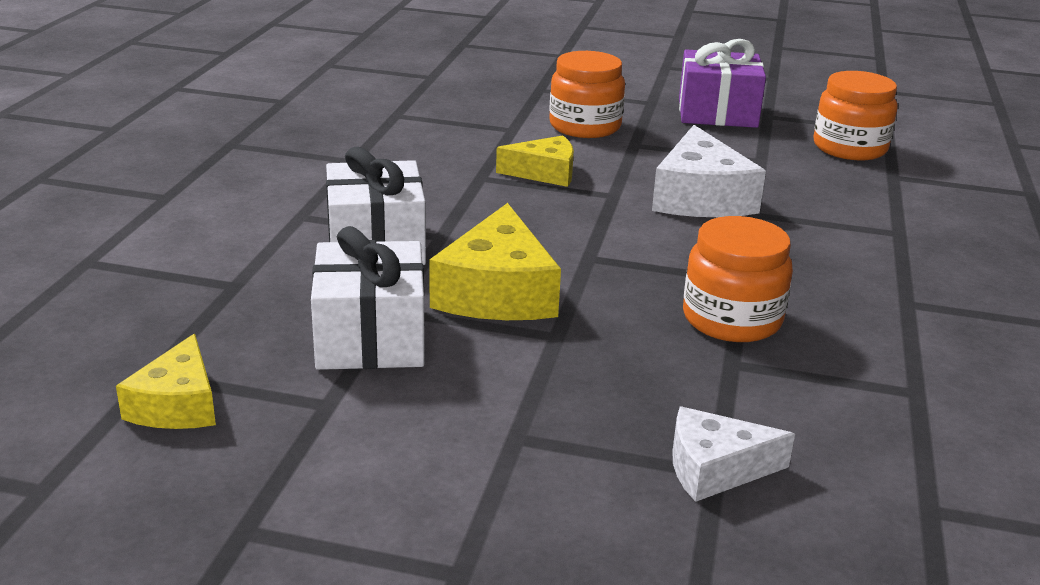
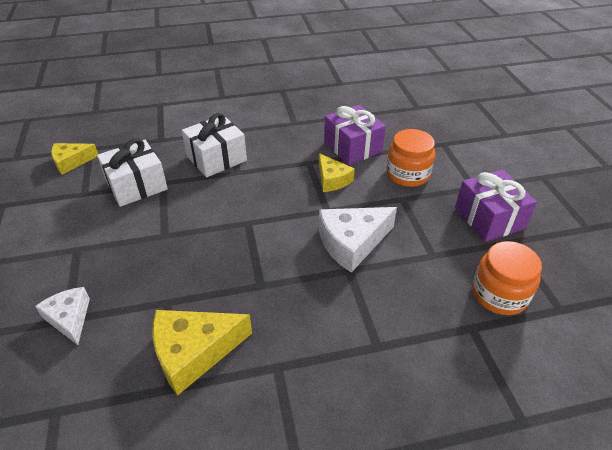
camera: 65 degrees right, 15 degrees up
(478, 139) = (352, 147): none -> purple gift
(497, 292) = (194, 205): yellow cheese -> yellow cheese (194, 352)
(732, 319) = (211, 291): orange jar -> none

